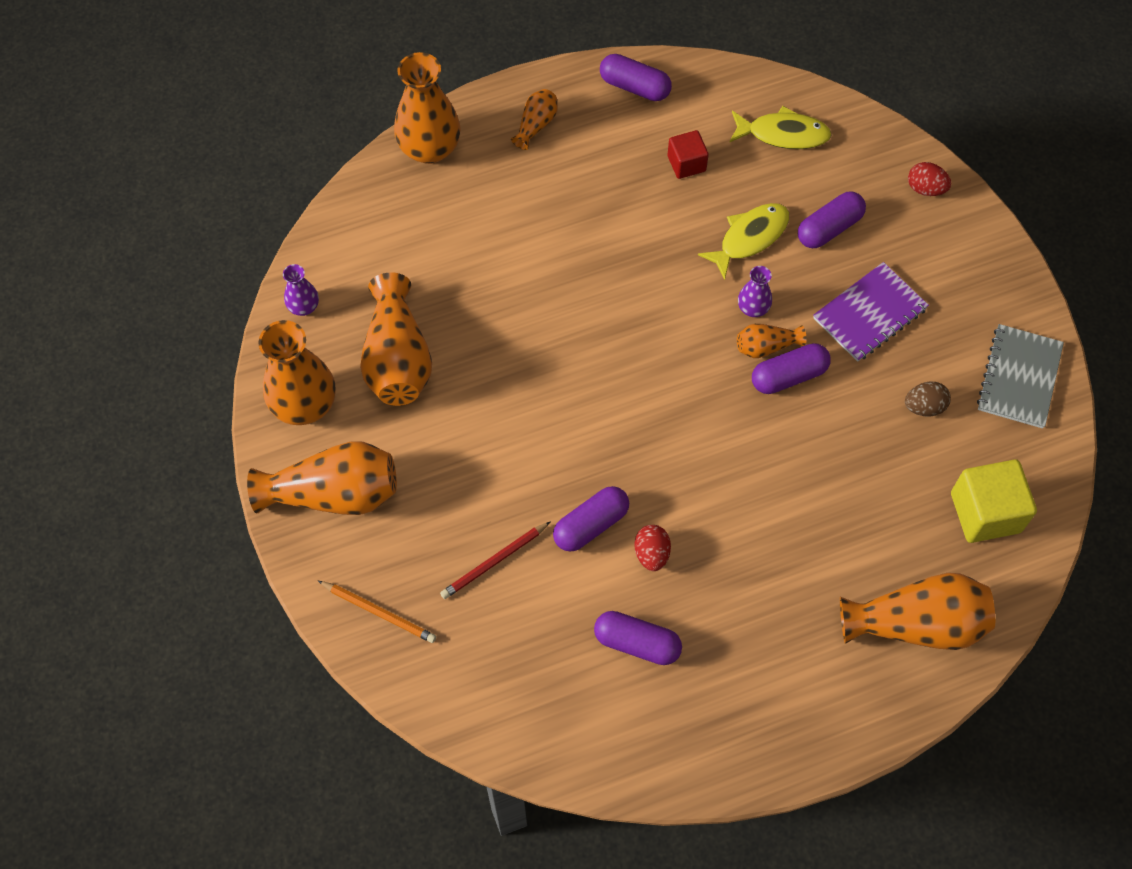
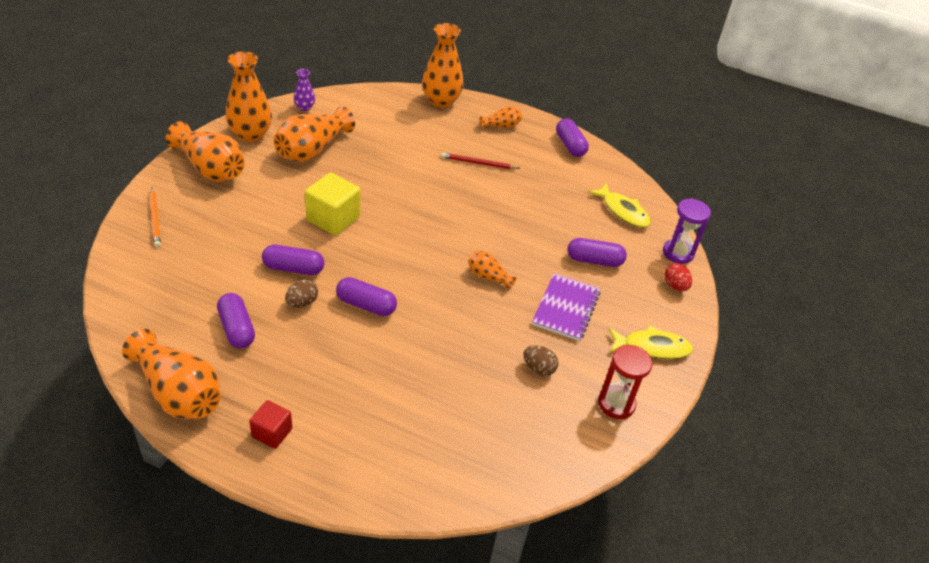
camera: 40 degrees right, 20 degrees down
(494, 562) = (230, 244): red pencil -> red pencil (478, 163)
(651, 554) = (302, 303): red egg -> brown egg
(686, 163) = (554, 186): red cube -> red cube (272, 433)
(749, 238) = (544, 233): yellow fish -> yellow fish (652, 347)
(753, 308) = (505, 258): purple vase -> none
(789, 376) = (482, 296): purple capsule -> purple capsule (366, 305)
(870, 314) = (566, 308): purple notebook -> purple notebook turned 75 degrees counterclockwise
(885, 142) = (678, 253): none -> purple hourglass
(916, 624) = (386, 456): orange vase -> orange vase (178, 392)
(985, 512) = (504, 444): yellow cube -> yellow cube (333, 219)
(1019, 377) = (616, 404): grey notebook -> red hourglass

